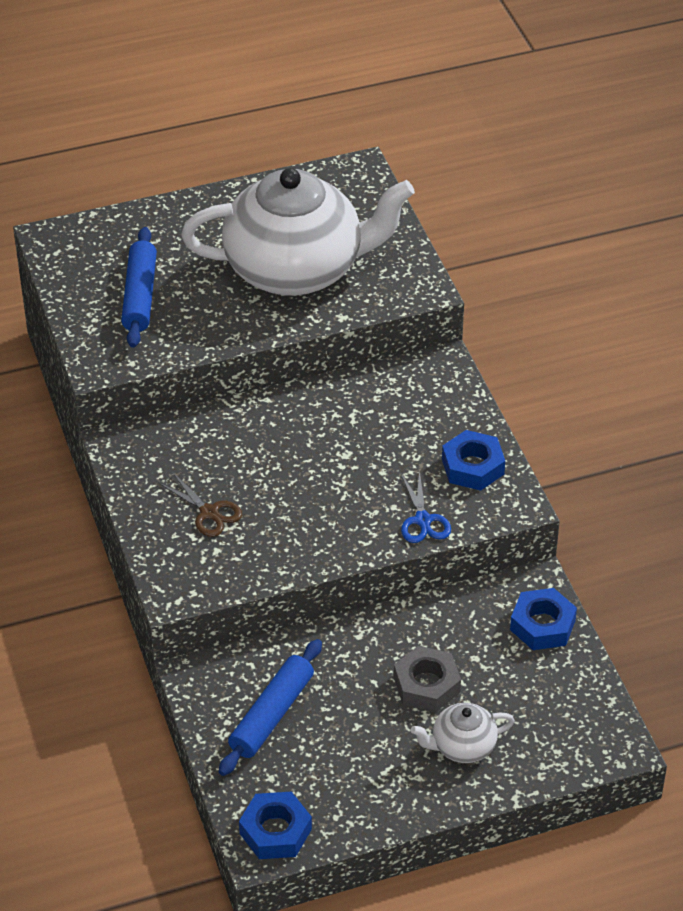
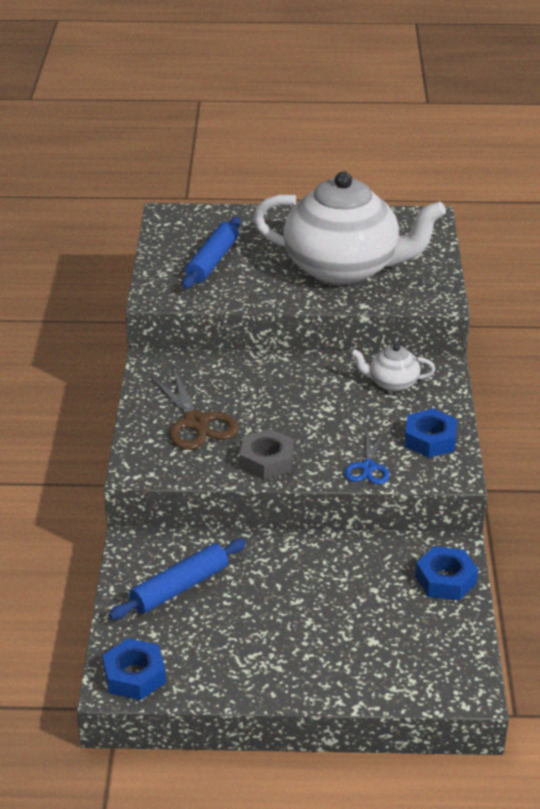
camera: 20 degrees right, 10 degrees down
(209, 513) = (196, 422): brown scissors -> brown scissors, size x1.63
(426, 685) = (322, 599): grey nut -> grey nut (267, 461)
(462, 746) = (329, 654): white teapot -> white teapot (392, 383)

